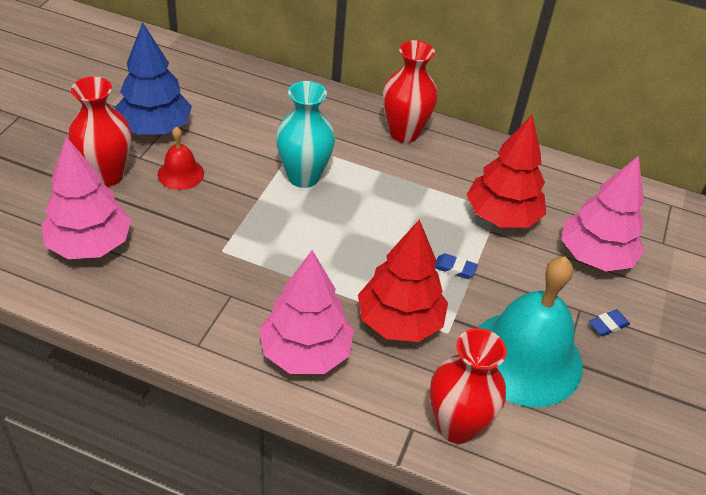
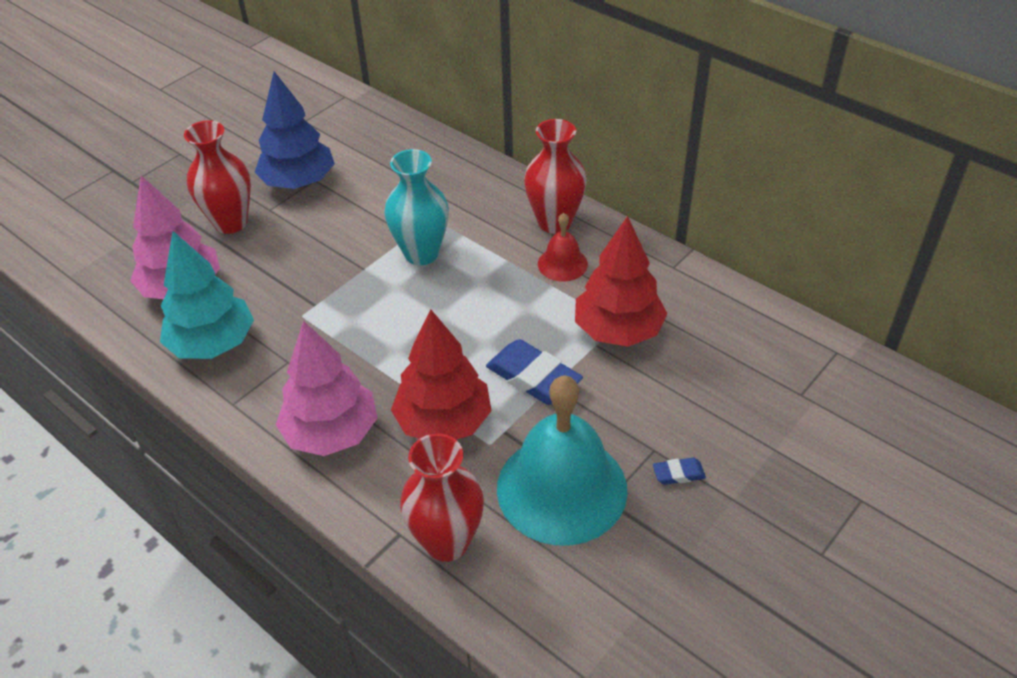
camera: 25 degrees right, 0 degrees up
(149, 292) = (213, 344): none -> turquoise tree
(180, 174) = (300, 232): red bell -> red bell (562, 264)
(454, 268) = (533, 377): blue eraser -> blue eraser, size x2.05
(595, 256) = (705, 394): pink tree -> none

